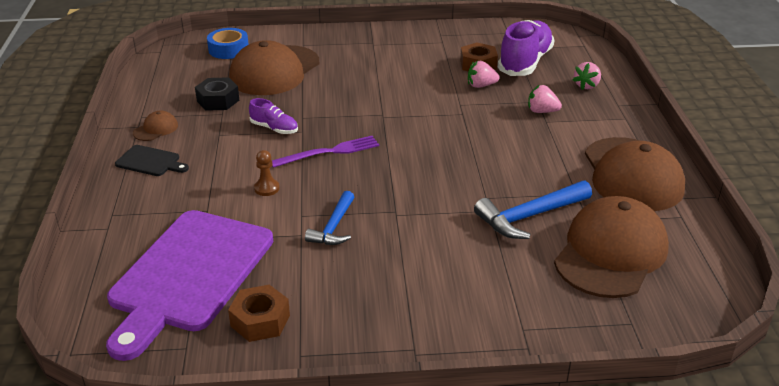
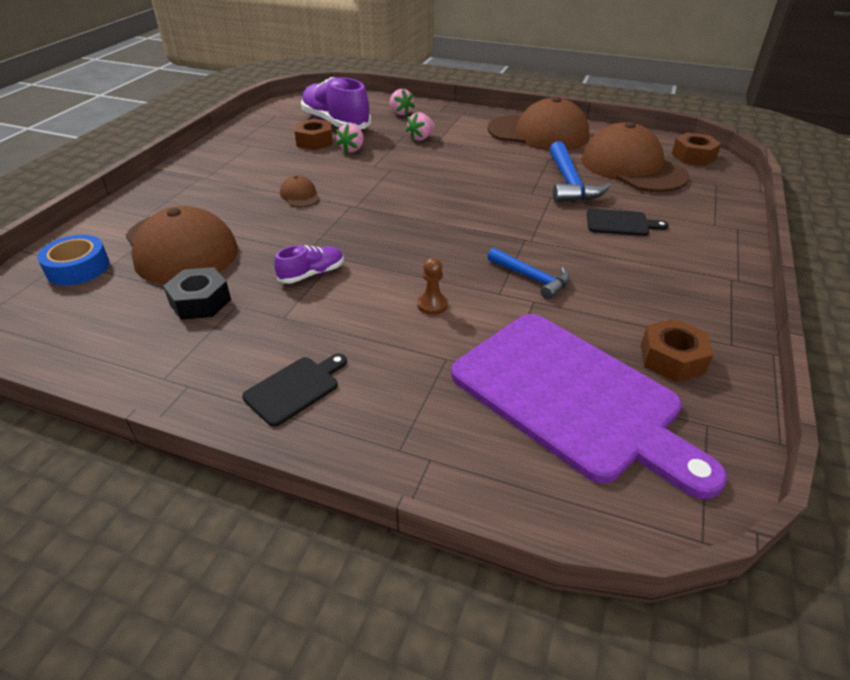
camera: 65 degrees left, 5 degrees up
(156, 129) = (214, 369): brown cap -> brown cap (300, 195)
(329, 152) = (393, 250): purple fork -> none
(470, 262) = (620, 223): none -> black cutting board
(695, 297) = (693, 156): none -> brown nut

